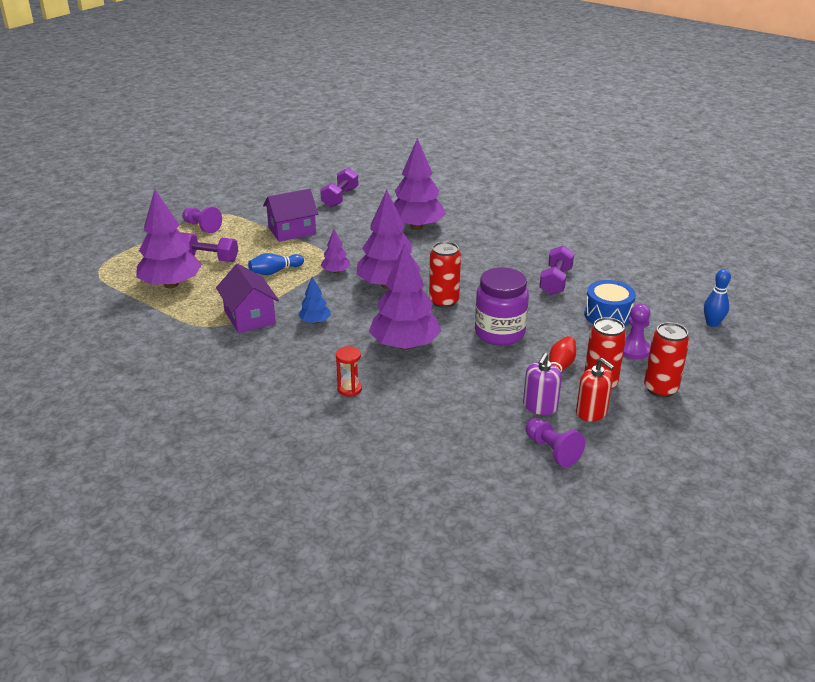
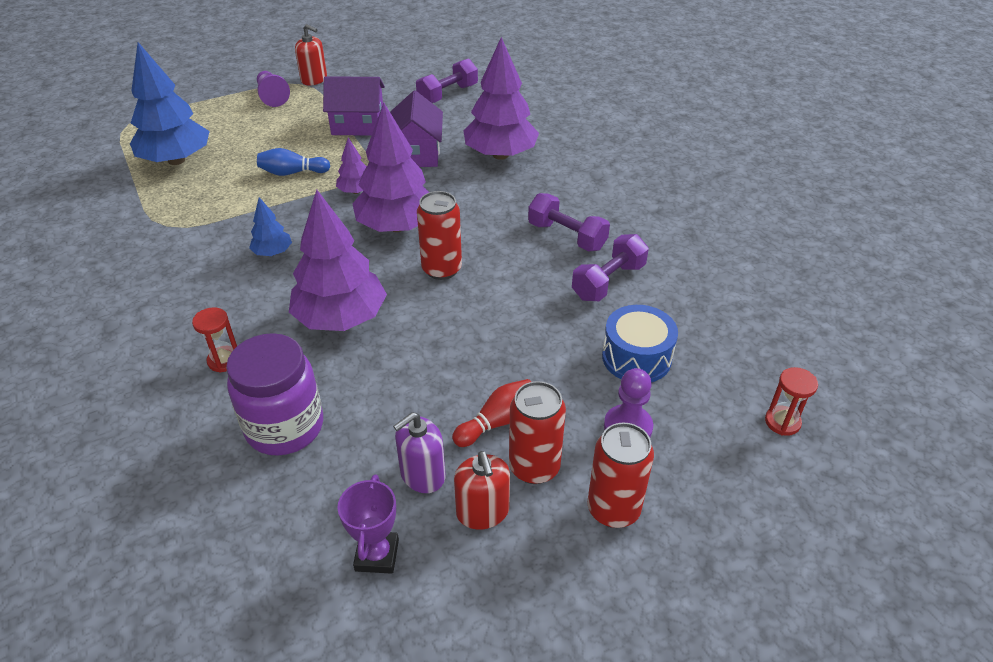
camera: 25 degrees right, 10 degrees up
(171, 284) = (176, 160): purple tree -> blue tree
(208, 258) = (242, 137): purple dumbbell -> purple dumbbell (567, 236)
(223, 208) = (314, 79): none -> red soap dispenser
(249, 317) = (212, 225): purple house -> purple house (417, 153)
(499, 333) = (469, 339): purple jar -> purple jar (285, 427)
(552, 450) = (377, 555): purple pawn -> purple trophy
(712, 323) = (782, 422): blue bowling pin -> red hourglass

